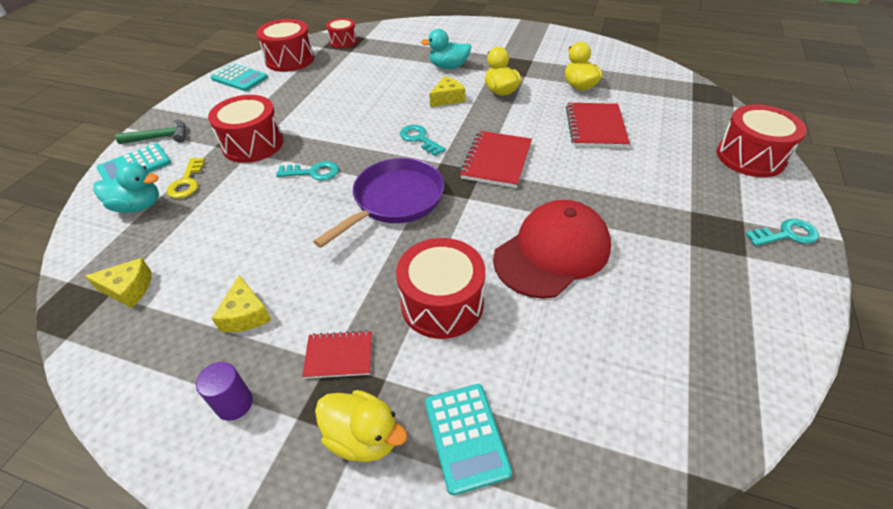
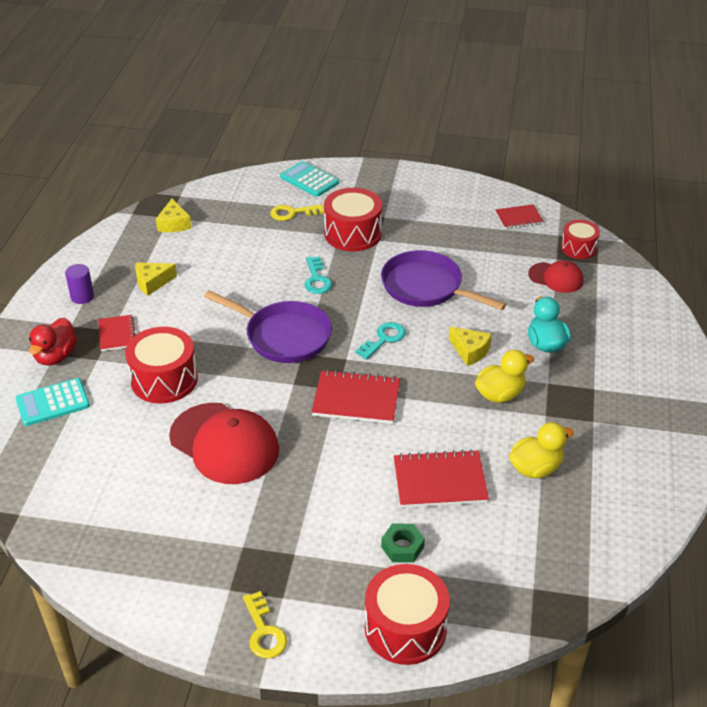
camera: 80 degrees right, 5 degrees down
(138, 206) = (259, 199): turquoise duck -> none
(160, 137) = (352, 179): green hammer -> none
(239, 78) = (467, 194): turquoise calculator -> none
(290, 60) = (518, 218): red drum -> red notebook
(357, 110) = (426, 287): none -> purple pan
(363, 437) = (56, 356): yellow duck -> red duck
(374, 54) = (556, 278): none -> red cap
(668, 151) = (402, 547): none -> green nut
(786, 234) = (264, 631): turquoise key -> yellow key

